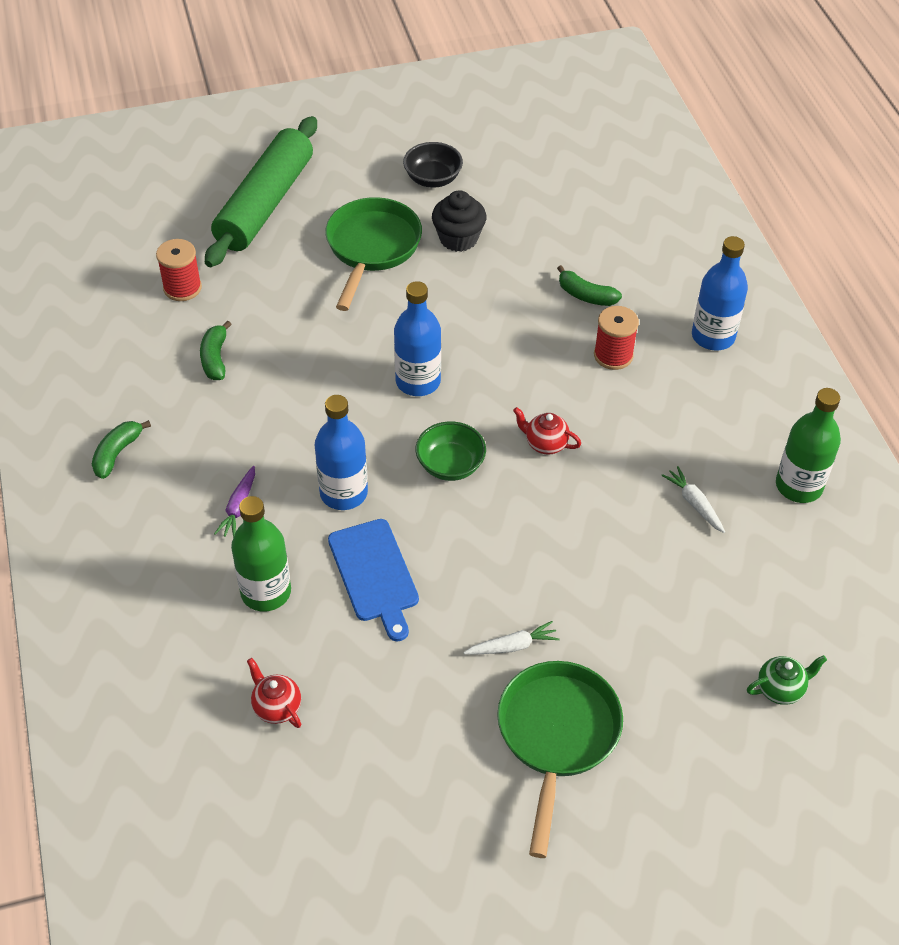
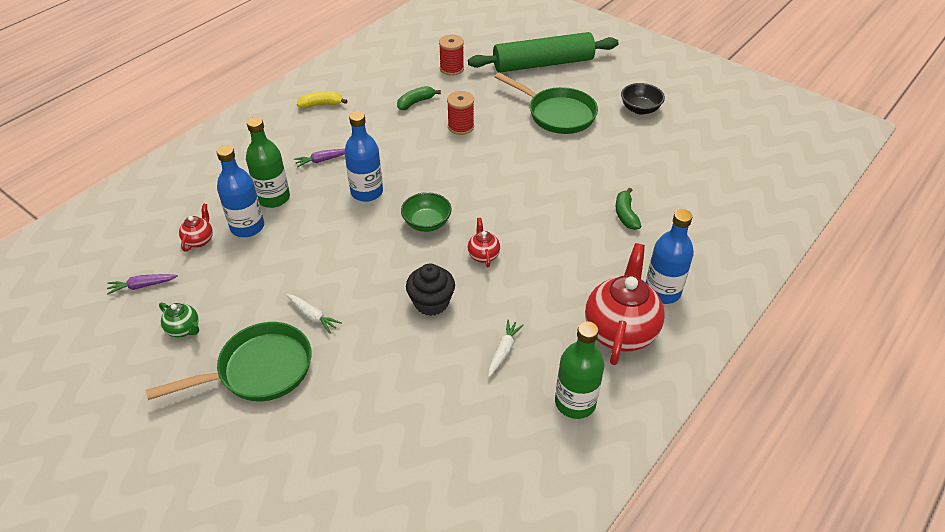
camera: 55 degrees right, 5 degrees down
(117, 453) = (321, 104): green banana -> yellow banana
(311, 805) = (142, 286): none -> purple carrot
(372, 248) = (557, 114): green pan -> green pan turned 60 degrees clockwise
(374, 574) = (319, 232): blue cutting board -> none
(418, 381) = (477, 180): blue bottle -> blue bottle (247, 227)
(458, 238) = (606, 141): black cupcake -> black cupcake (431, 302)
(613, 355) = (589, 251): red spool -> red spool (460, 127)
(737, 399) = (620, 331): none -> red teapot
(780, 689) = (381, 476): green teapot -> green teapot (184, 329)

